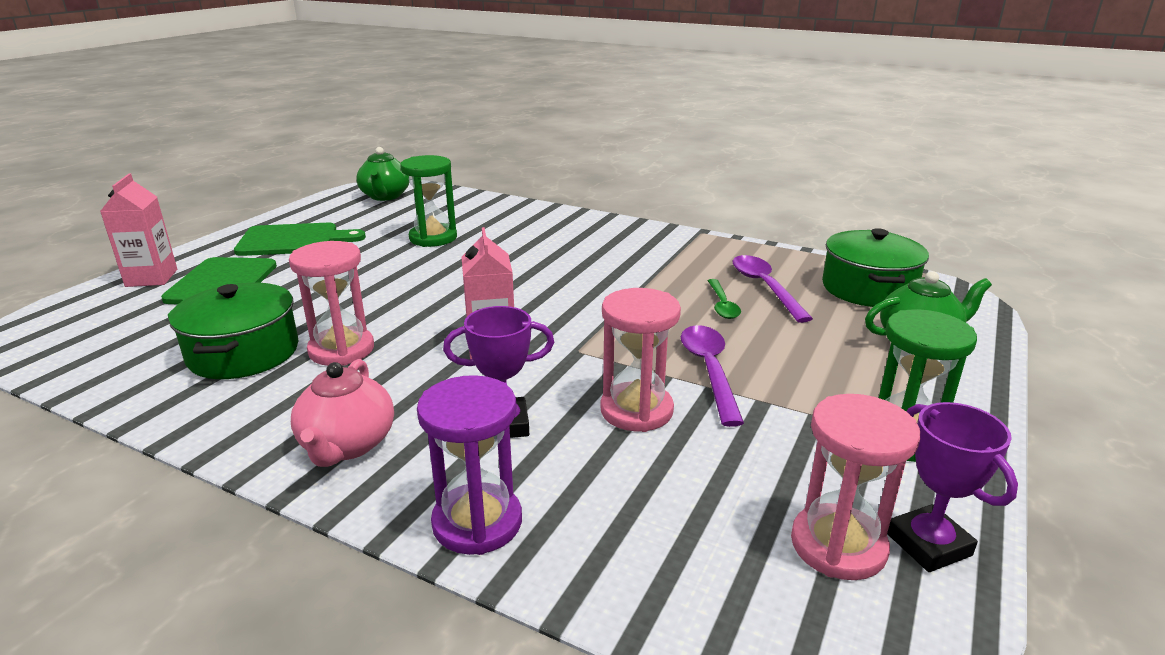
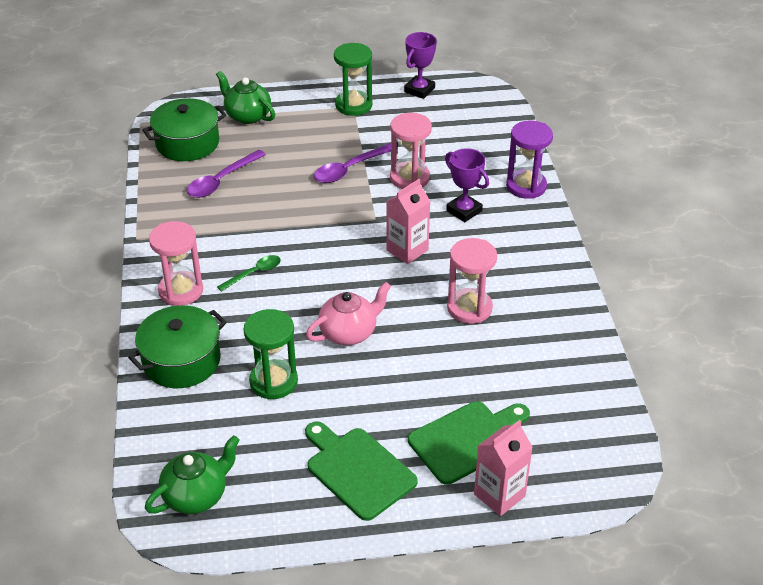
camera: 125 degrees left, 15 degrees up
(243, 353) = (516, 346): green pot -> green pot (181, 361)
(347, 445) = (531, 248): pink teapot -> pink teapot (349, 332)
(722, 305) = (264, 189): green spoon -> green spoon (254, 273)
(838, 545) = (441, 107): pink hourglass -> pink hourglass (181, 291)

